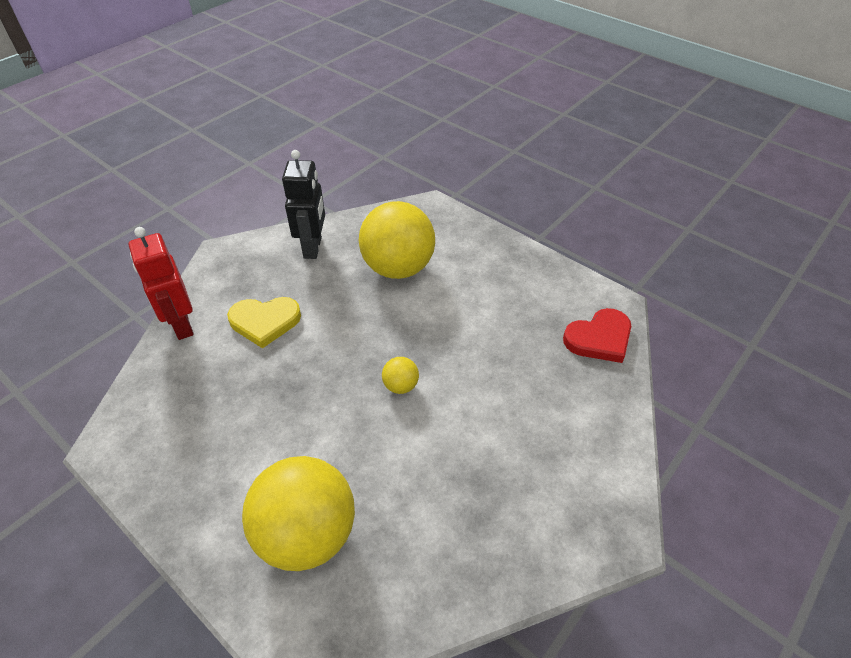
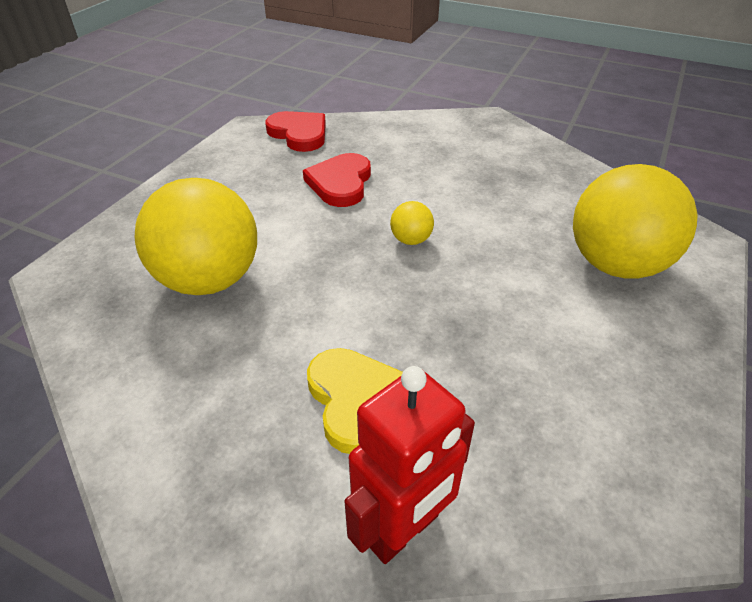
camera: 105 degrees left, 5 degrees down
(313, 248) = (163, 393): black robot -> none
(500, 355) = (340, 183): none -> red heart

